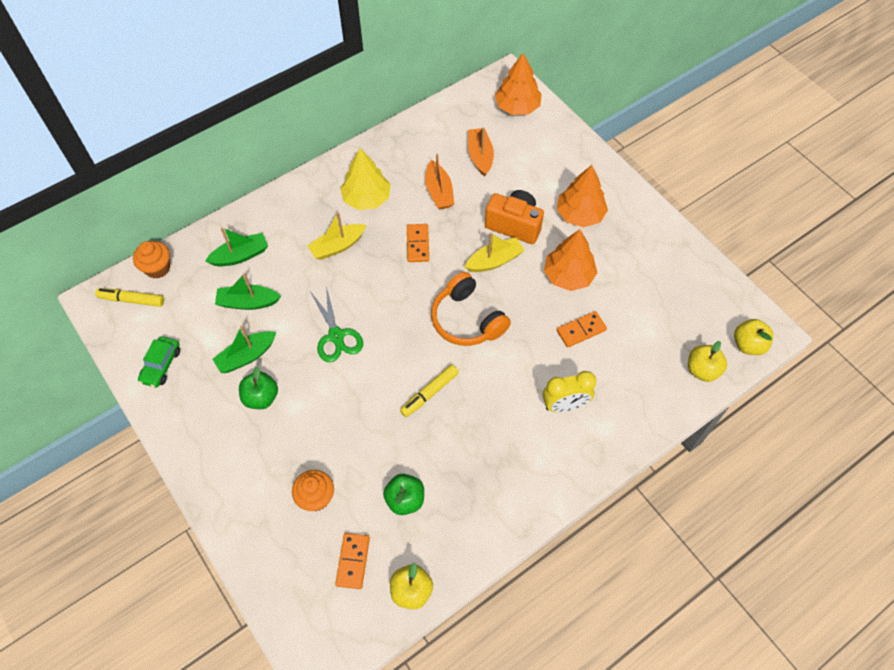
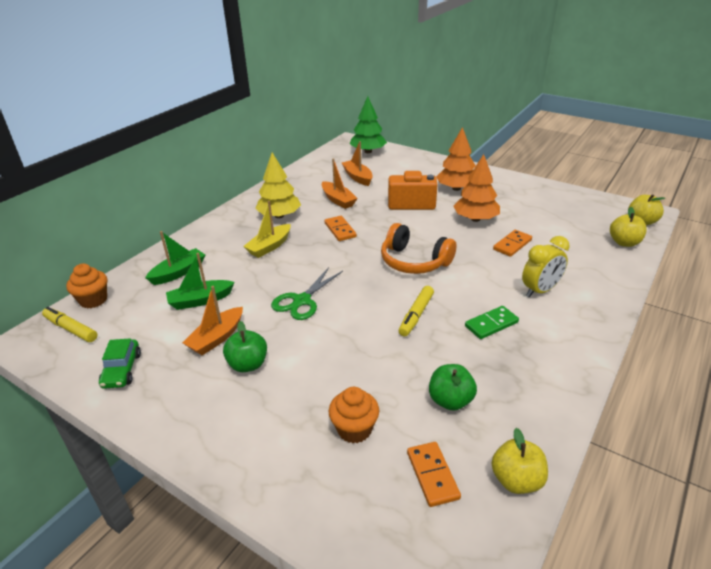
camera: 20 degrees left, 25 degrees down
(132, 300) = (71, 329): yellow marker -> yellow marker turned 45 degrees clockwise
(246, 356) = (217, 338): green boat -> orange boat
(336, 336) = (302, 301): green scissors -> green scissors turned 75 degrees clockwise
(490, 430) = (491, 324): none -> green domino
(494, 261) = (410, 224): yellow boat -> none
(517, 107) = (368, 151): orange tree -> green tree

